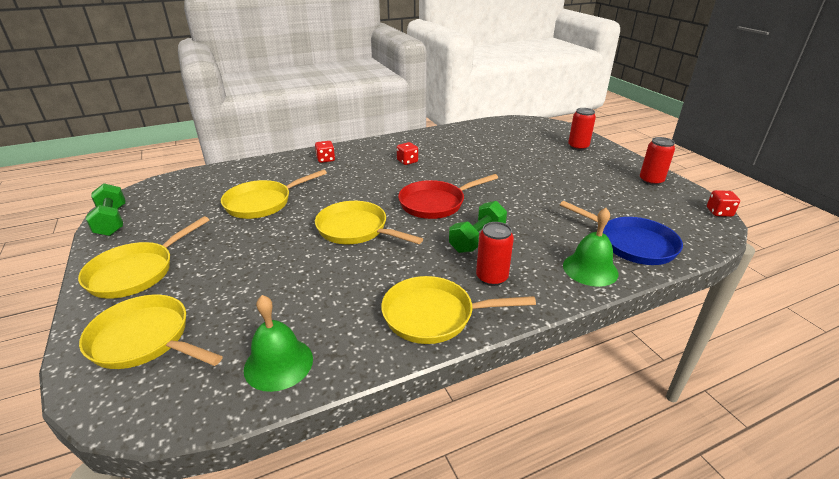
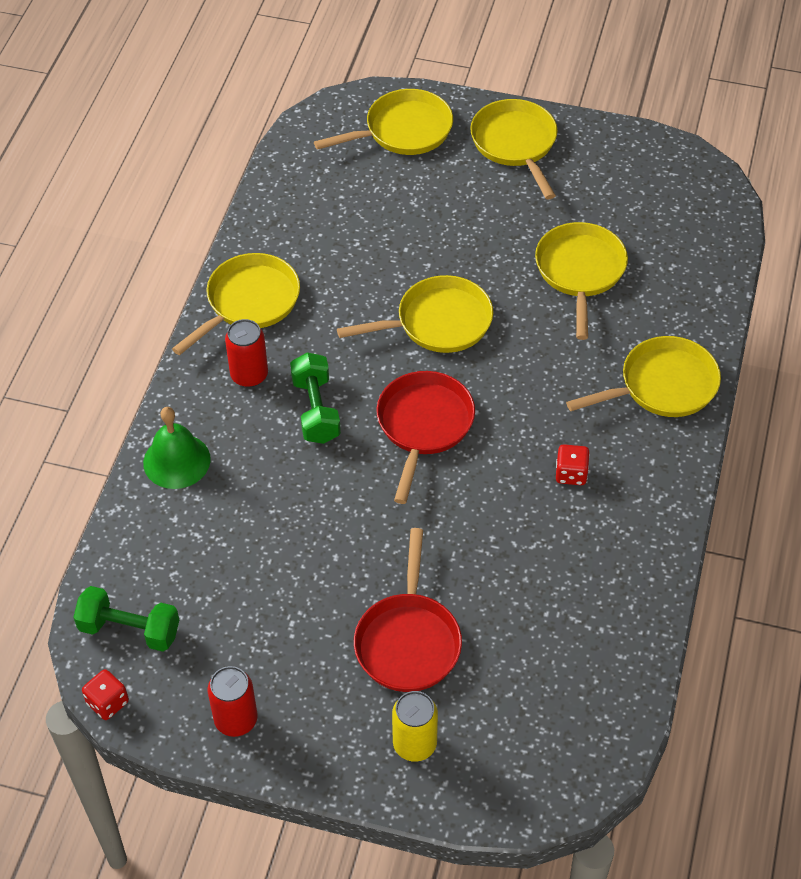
camera: 130 degrees right, 20 degrees up
(112, 221) = (647, 146): green dumbbell -> green dumbbell (129, 630)
(278, 363) = (297, 190): green bell -> none
(325, 159) = (662, 386): red dice -> yellow pan
(546, 163) = (408, 641): none -> red pan
(578, 147) = (414, 744): red can -> yellow can
(632, 244) = (165, 538): blue pan -> none

